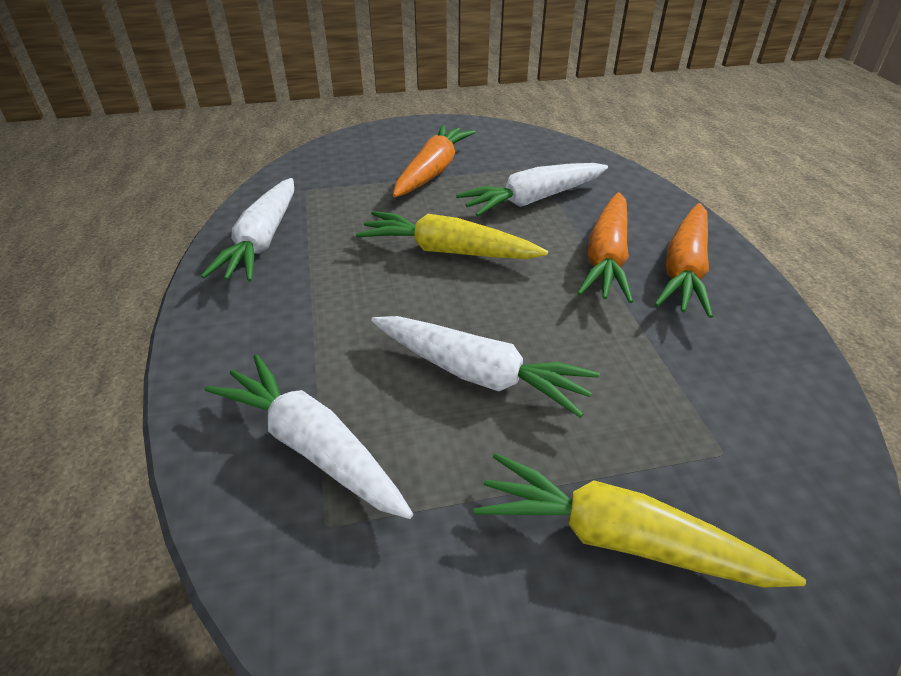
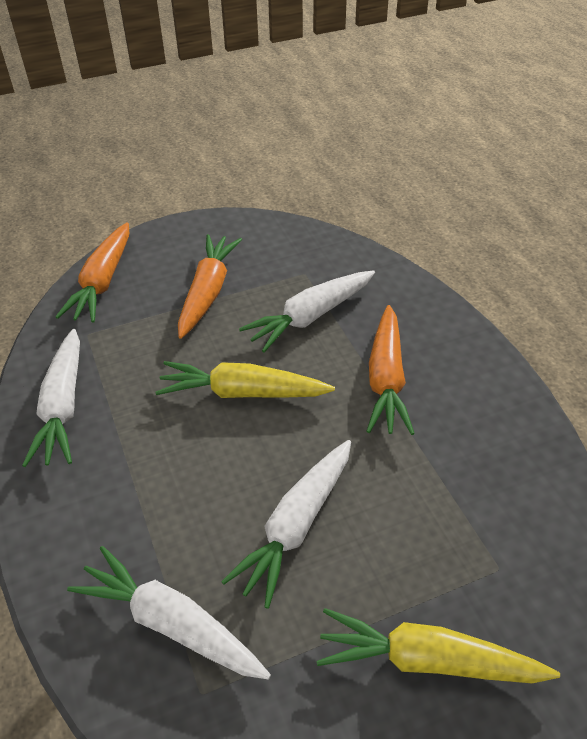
camera: 10 degrees left, 5 degrees up
(479, 374) = (296, 526): white carrot -> white carrot turned 105 degrees clockwise
(684, 270) = (454, 383): orange carrot -> orange carrot (102, 282)

